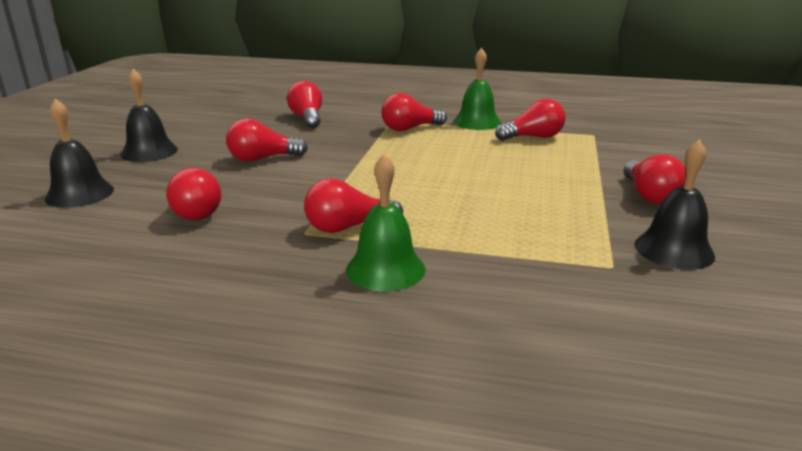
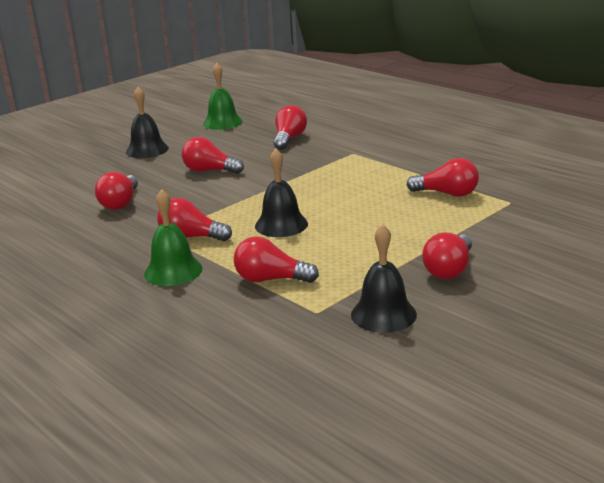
camera: 35 degrees right, 0 degrees up
(79, 194) = (74, 175): black bell -> black bell (281, 225)
(410, 128) = (355, 164): red light bulb -> red light bulb (270, 279)
(477, 122) = (423, 168): green bell -> green bell (222, 122)

